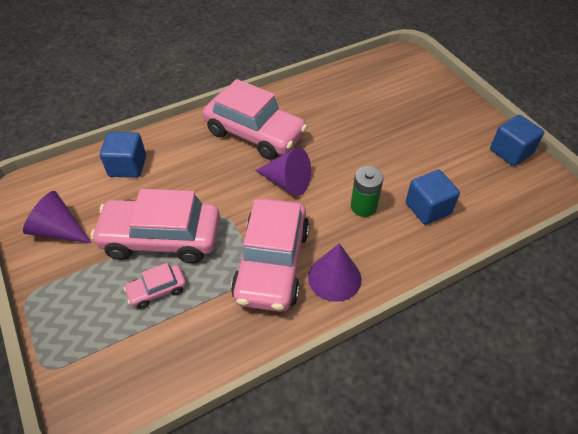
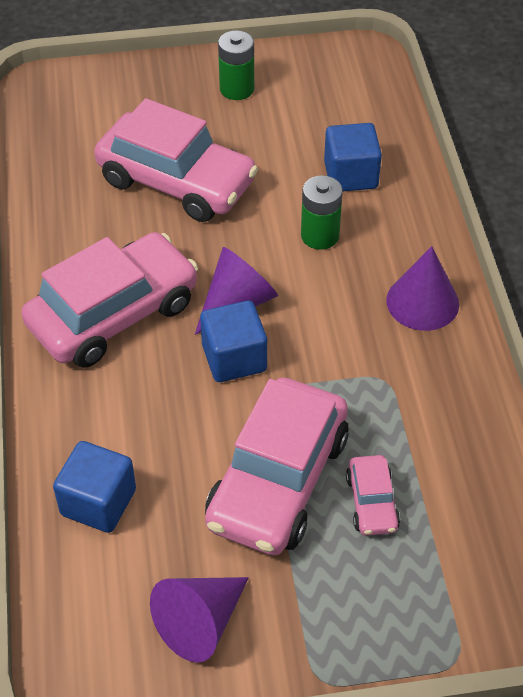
camera: 70 degrees left, 0 degrees up
(272, 263) = (376, 360): pink car -> pink car (176, 181)
(465, 132) = (237, 89): none -> green battery
(510, 152) = (294, 64): blue cube -> blue cube (234, 358)

